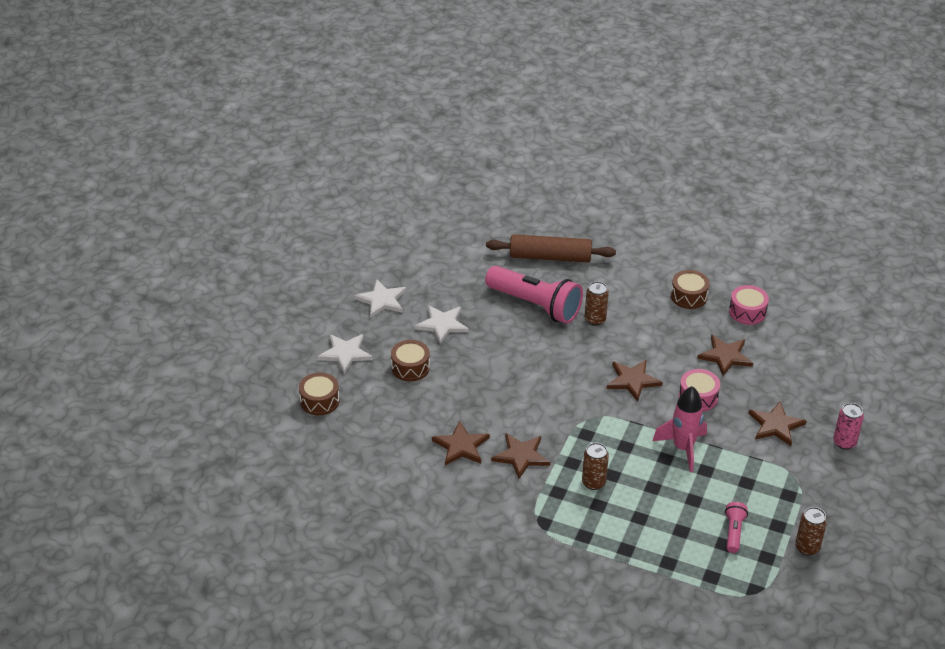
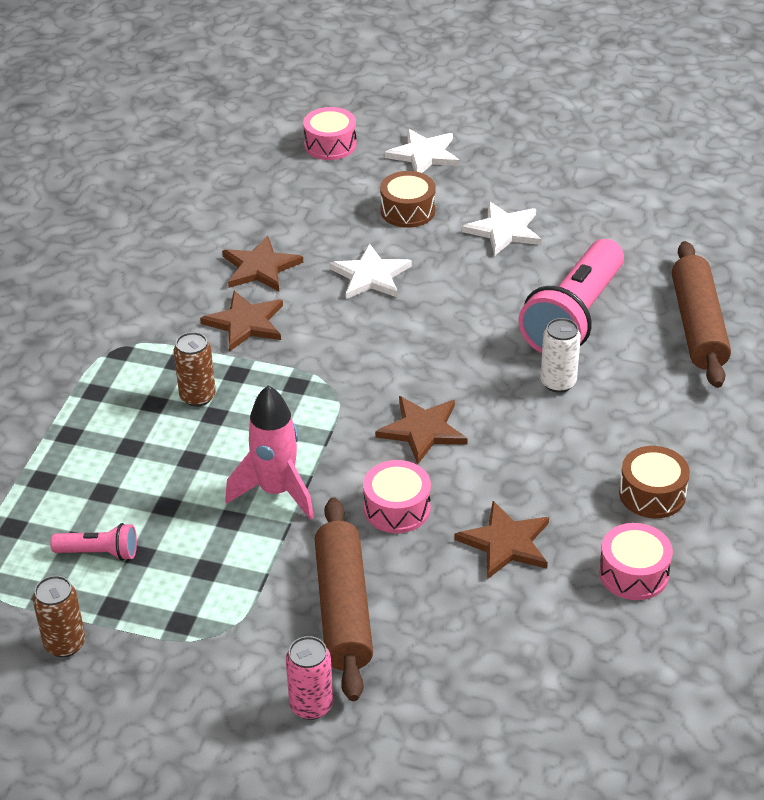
camera: 85 degrees right, 0 degrees up
(319, 401) = (330, 145): brown drum -> pink drum
(382, 300) = (541, 173): white star -> white star (370, 276)
(595, 319) = (558, 383): brown can -> white can
(775, 425) = (343, 609): brown star -> brown rolling pin

